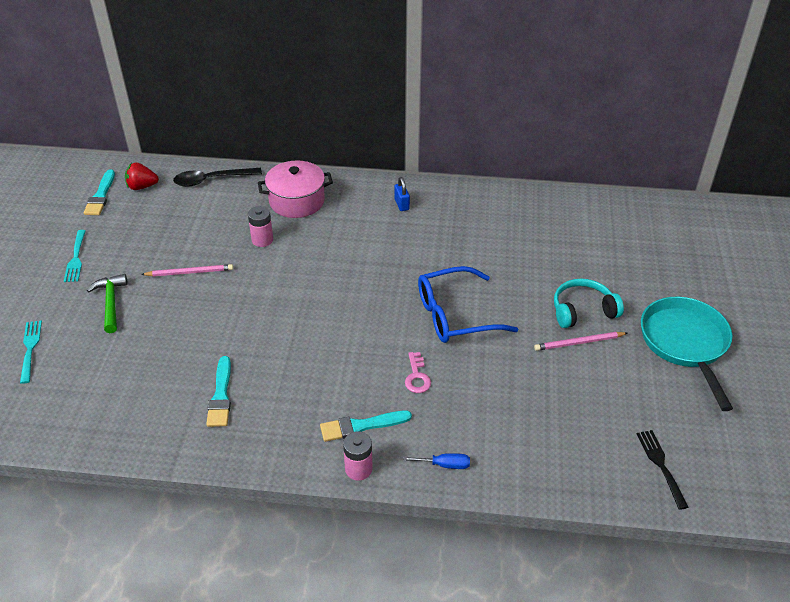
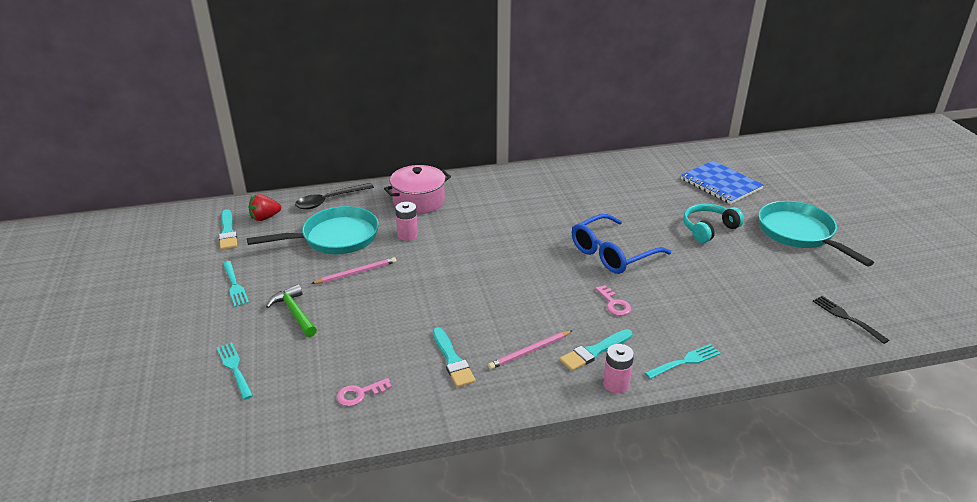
camera: 20 degrees left, 10 degrees down
(119, 407) = (359, 394): none -> pink key
(193, 226) = (335, 238): none -> turquoise pan
(401, 204) = (511, 187): blue padlock -> none
(445, 465) = (685, 361): blue screwdriver -> turquoise fork
(579, 343) = (722, 250): pink pencil -> pink pencil (530, 351)
(639, 255) = (720, 184): none -> blue notebook

